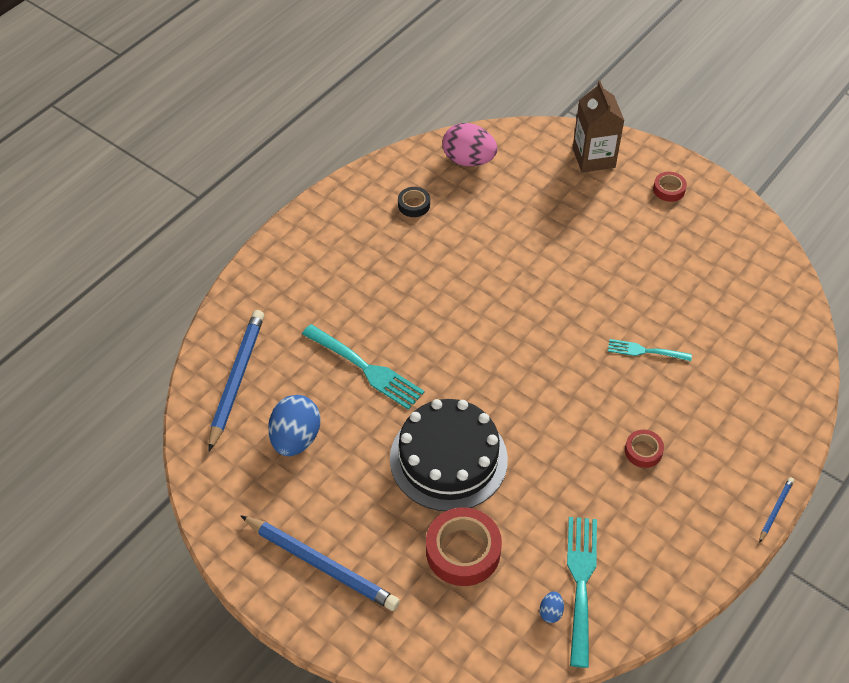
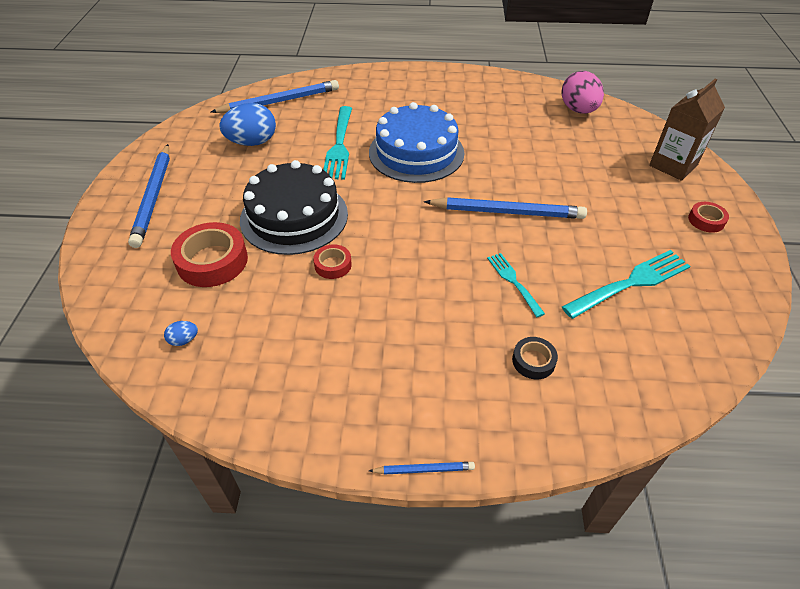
camera: 55 degrees right, 5 degrees down
(414, 205) = (505, 105): black tape -> black tape (533, 361)
(429, 315) = (416, 152): none -> blue cake
(564, 302) = (507, 212): none -> blue pencil
(581, 584) = (226, 348): turquoise fork -> turquoise fork (630, 283)
(643, 451) = (403, 328): red tape -> red tape (333, 265)

